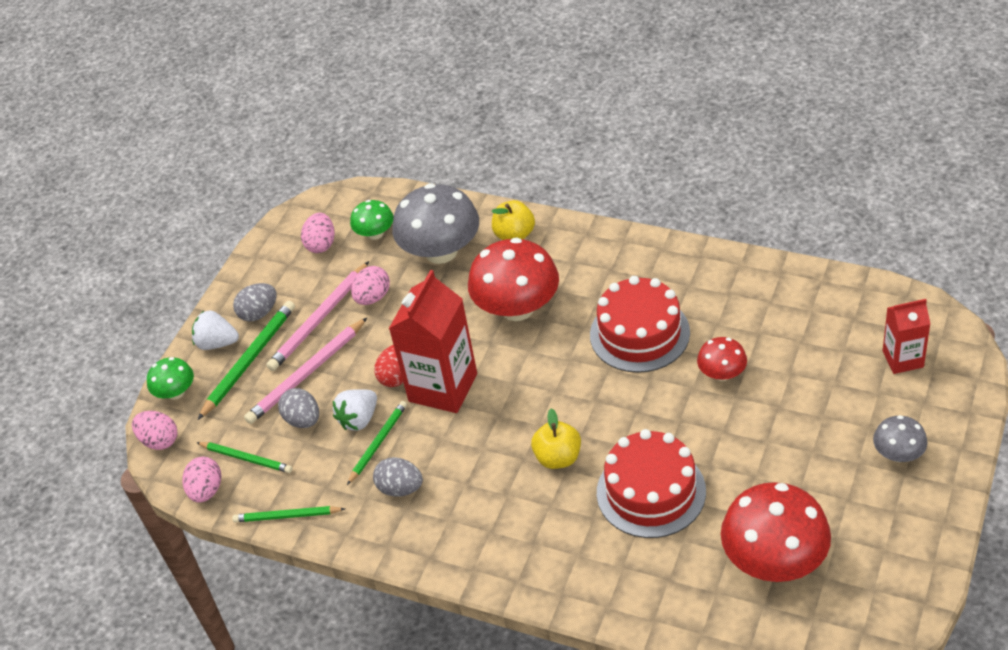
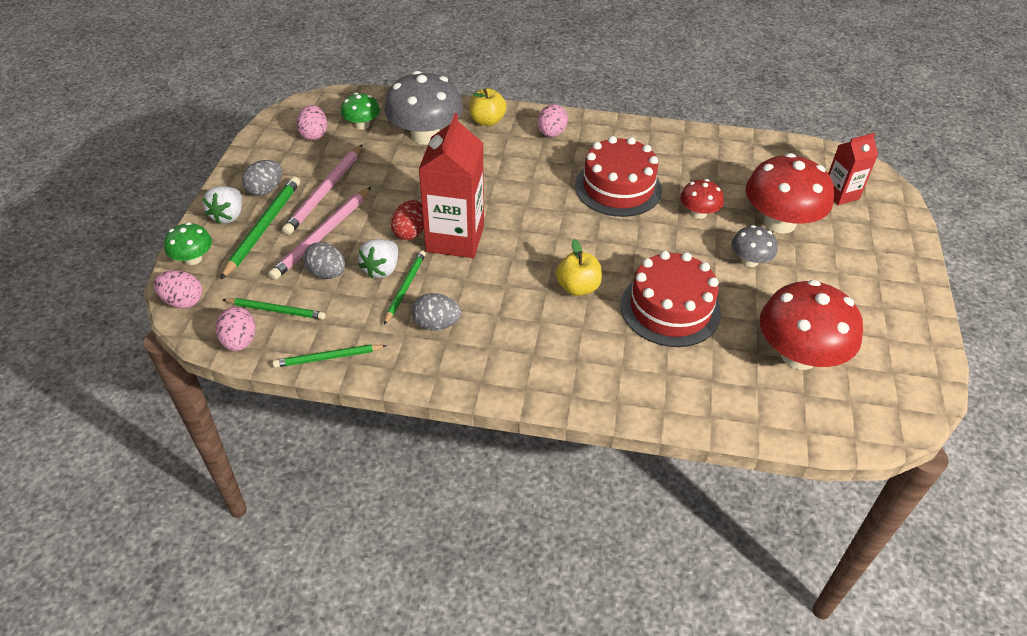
camera: 20 degrees left, 0 degrees up
(217, 343) = (228, 216): white strawberry -> white strawberry turned 75 degrees counterclockwise
(373, 297) = (372, 172): pink egg -> pink egg (551, 133)
(517, 308) = (505, 174): red mushroom -> red mushroom (779, 222)
(898, 454) = (867, 263): grey mushroom -> grey mushroom (750, 261)

